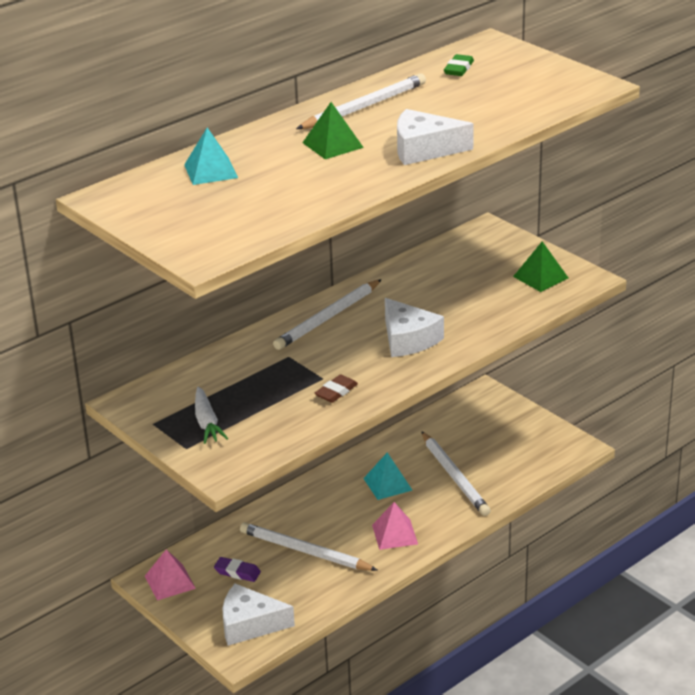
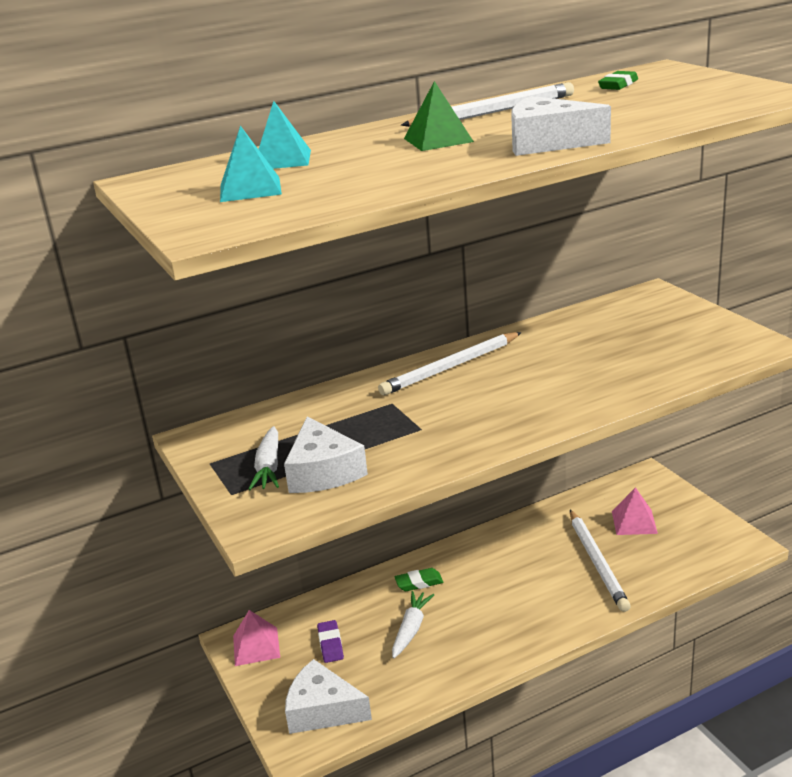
camera: 15 degrees right, 5 degrees down
(237, 572) = (330, 644): purple eraser -> purple eraser turned 45 degrees clockwise
(300, 511) = (419, 583): none -> green eraser
(305, 551) = (411, 629): white pencil -> white carrot
(336, 392) = (431, 445): brown eraser -> none
(388, 484) = (521, 563): turquoise pyramid -> turquoise pyramid (250, 189)
(395, 534) = (515, 621): pink pyramid -> pink pyramid (634, 522)
(408, 339) = (534, 394): white cheese -> white cheese (323, 471)
(540, 277) = (707, 340): green pyramid -> none

